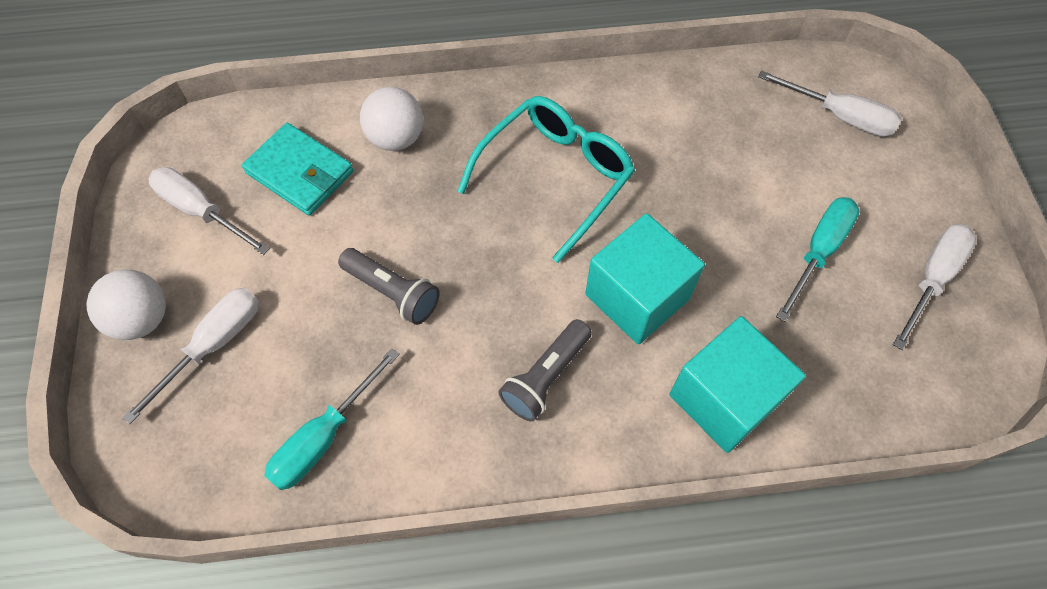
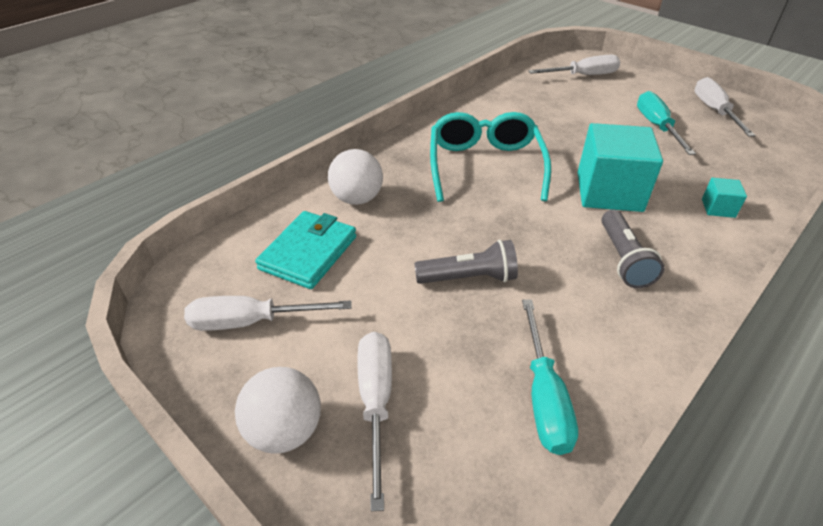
camera: 40 degrees left, 20 degrees down
(300, 172) = (308, 253): turquoise wallet -> turquoise wallet turned 60 degrees counterclockwise
(724, 398) = (718, 208): turquoise cube -> turquoise cube, size x0.44

